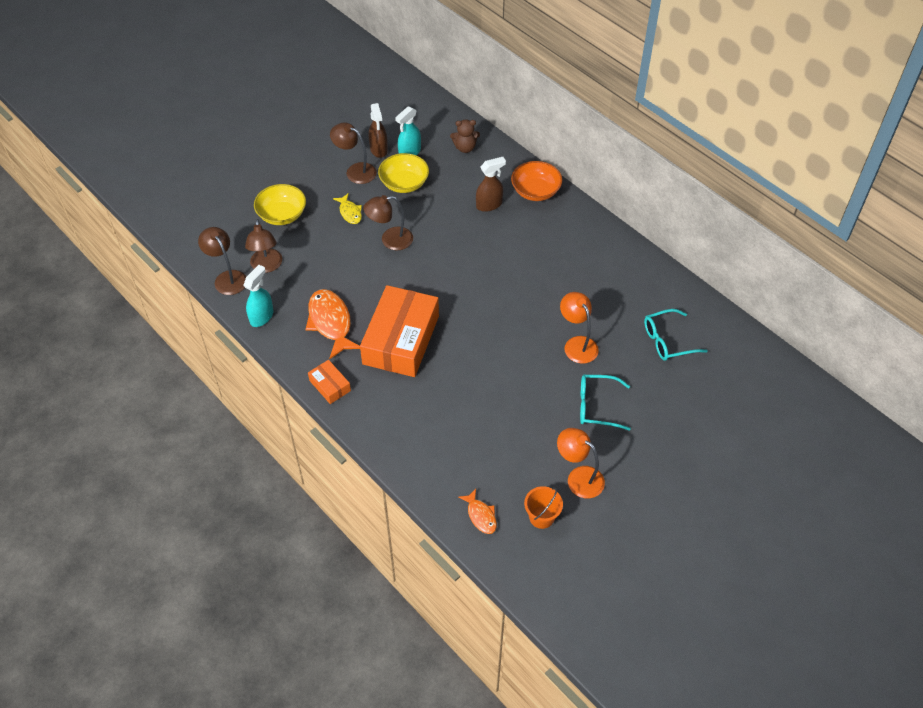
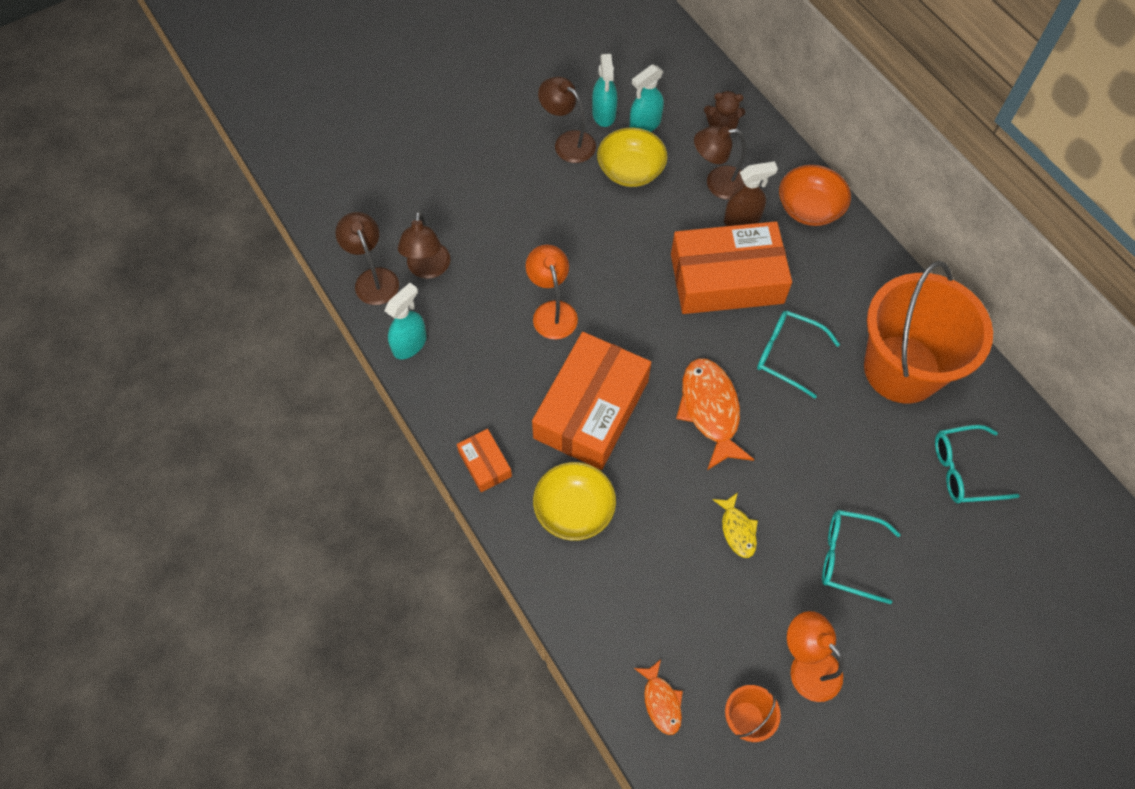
camera: 10 degrees right, 10 degrees up
(282, 215) = (460, 194): yellow bowl -> yellow bowl (574, 510)
(331, 323) = (500, 368): orange fish -> orange fish (710, 410)
(350, 212) = (551, 204): yellow fish -> yellow fish (737, 530)
(379, 149) = (604, 114): brown spray bottle -> turquoise spray bottle
(390, 240) = (599, 254): brown lamp -> brown lamp (717, 183)
(484, 244) = (726, 279): none -> orange box
(534, 286) = (787, 355): none -> turquoise glasses
(577, 344) = (834, 455): orange lamp -> orange lamp (552, 311)
(615, 284) = (902, 369): none -> orange bucket

